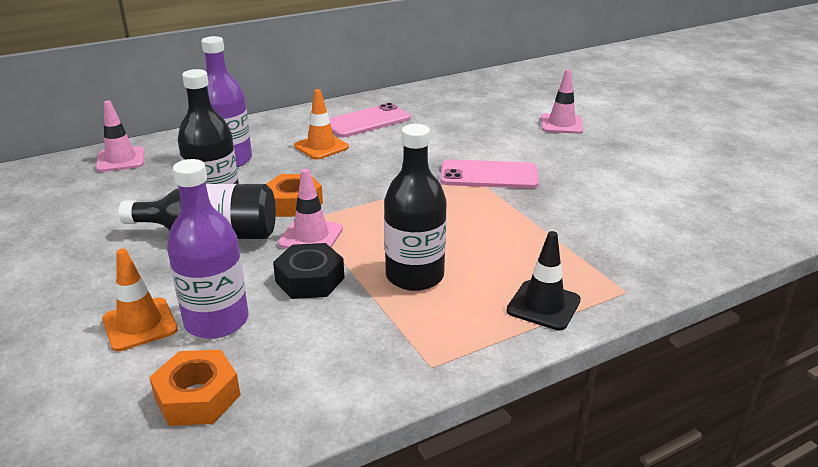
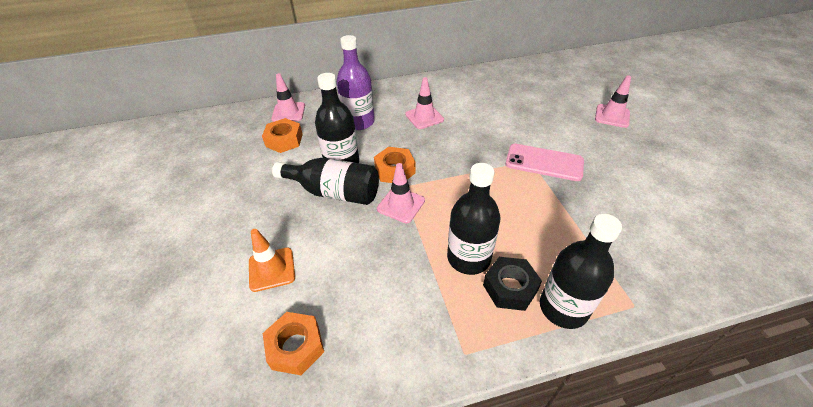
camera: 15 degrees right, 15 degrees up
(122, 189) = (284, 140): none -> orange nut
(216, 321) = (321, 276): purple bottle -> none
(310, 280) = (392, 247): black nut -> black nut (510, 288)
(321, 147) = (424, 117): orange traffic cone -> pink traffic cone
(367, 121) = (462, 95): pink phone -> none
(543, 305) = (563, 308): black traffic cone -> black bottle

